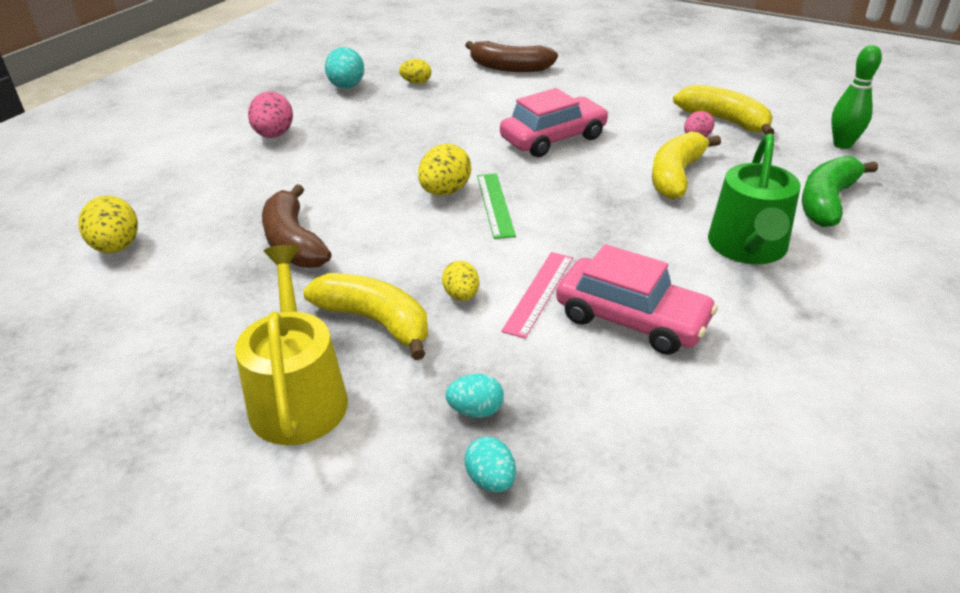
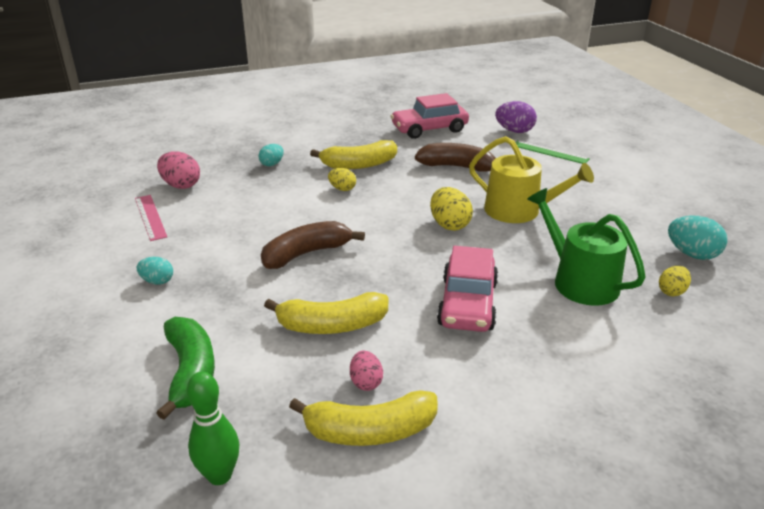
camera: 130 degrees right, 5 degrees down
(117, 247) = (514, 131): yellow egg -> purple egg
(274, 135) = (614, 198): pink egg -> pink egg (181, 185)
(298, 396) = (341, 139): yellow watering can -> yellow watering can (519, 211)
(491, 480) = (240, 154): turquoise egg -> turquoise egg (157, 281)
(495, 205) = (408, 234): green ruler -> green ruler (550, 152)
(509, 68) = (667, 367): brown banana -> brown banana (306, 254)
(539, 293) = (309, 207): pink ruler -> pink ruler (150, 217)
(631, 319) = (249, 220): pink car -> pink car (429, 129)
(676, 176) = (332, 325): yellow banana -> yellow banana turned 105 degrees clockwise
(748, 247) = (222, 293): green watering can -> green watering can (579, 281)

